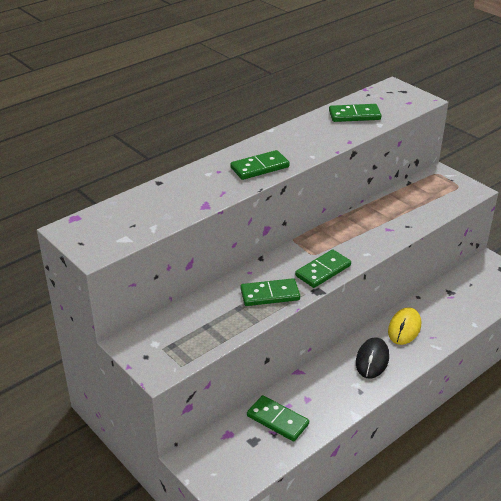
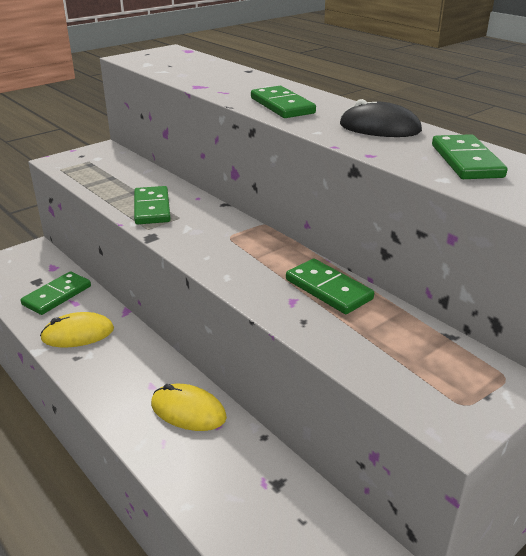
camera: 90 degrees right, 5 degrees down
(323, 271) = (191, 241): green domino -> green domino (328, 289)
(332, 395) = (78, 334): none -> yellow mouse
(372, 360) = (129, 372): black mouse -> black mouse (379, 128)

